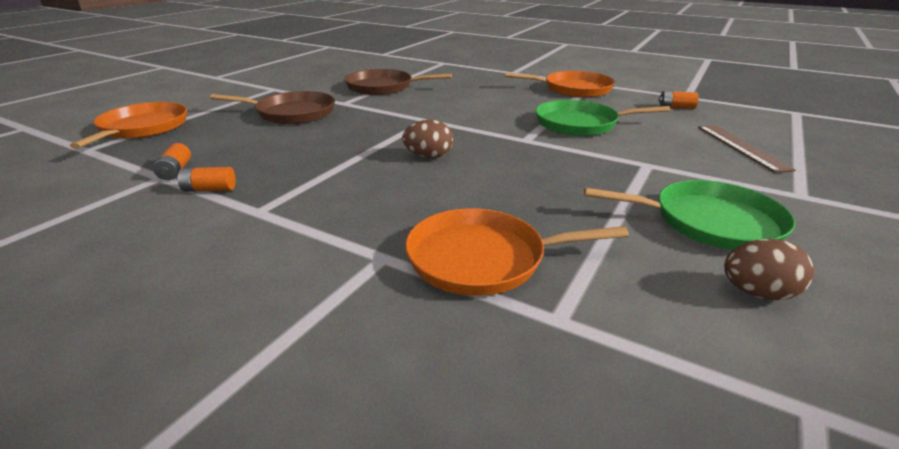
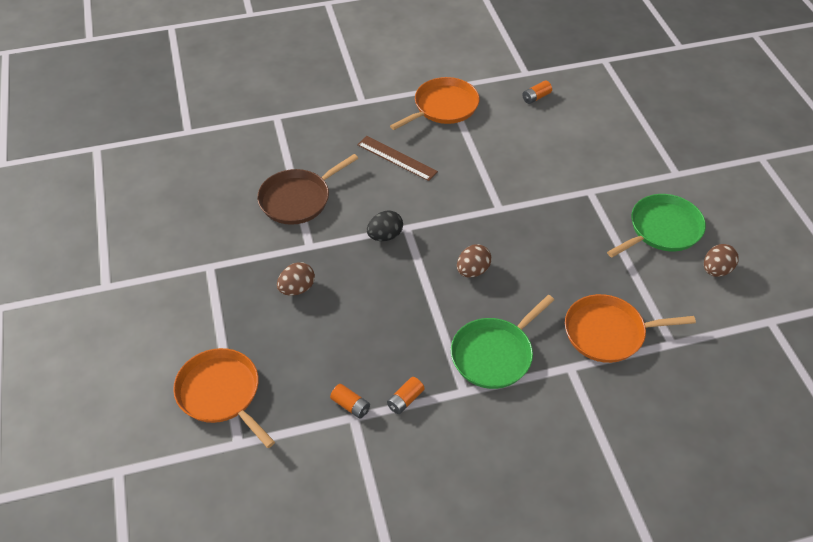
camera: 45 degrees left, 20 degrees up
(292, 113) = (297, 289): brown pan -> brown egg
(401, 117) = (385, 236): none -> black egg
(483, 258) = (608, 332): orange pan -> orange pan turned 45 degrees clockwise
(580, 124) = (506, 163): green pan -> green pan (494, 354)
(742, 147) = (615, 134): brown ruler -> brown ruler (397, 158)

